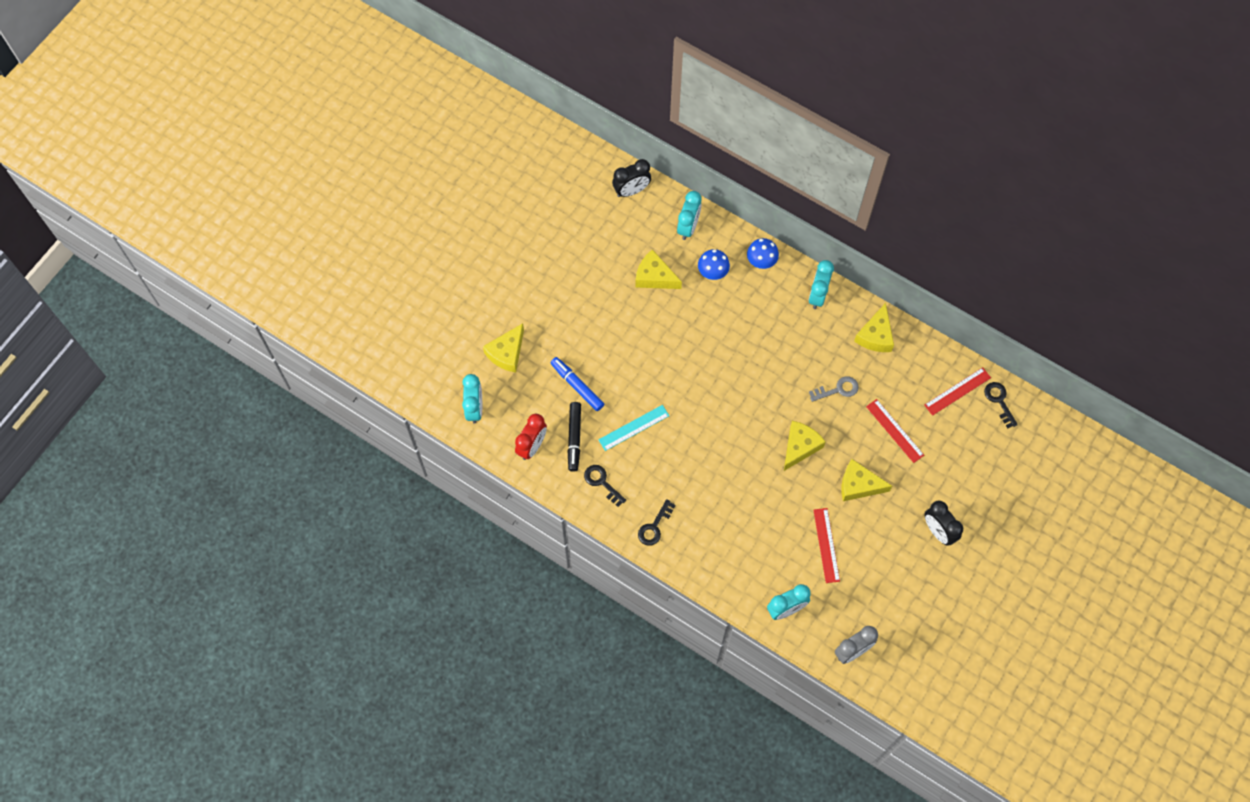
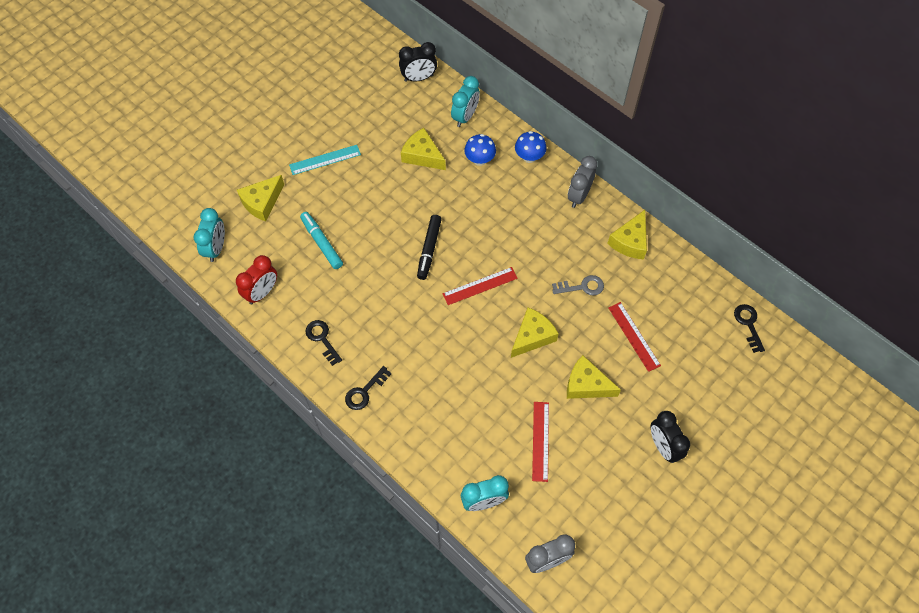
camera: 10 degrees right, 5 degrees down
(574, 438) = (306, 291): black marker -> black marker (429, 249)
(577, 386) = (322, 243): blue marker -> turquoise marker
(634, 428) = (367, 291): turquoise ruler -> turquoise ruler (325, 160)
(818, 295) = (579, 196): turquoise clock -> grey clock
(957, 391) = (706, 307): red ruler -> red ruler (480, 286)

